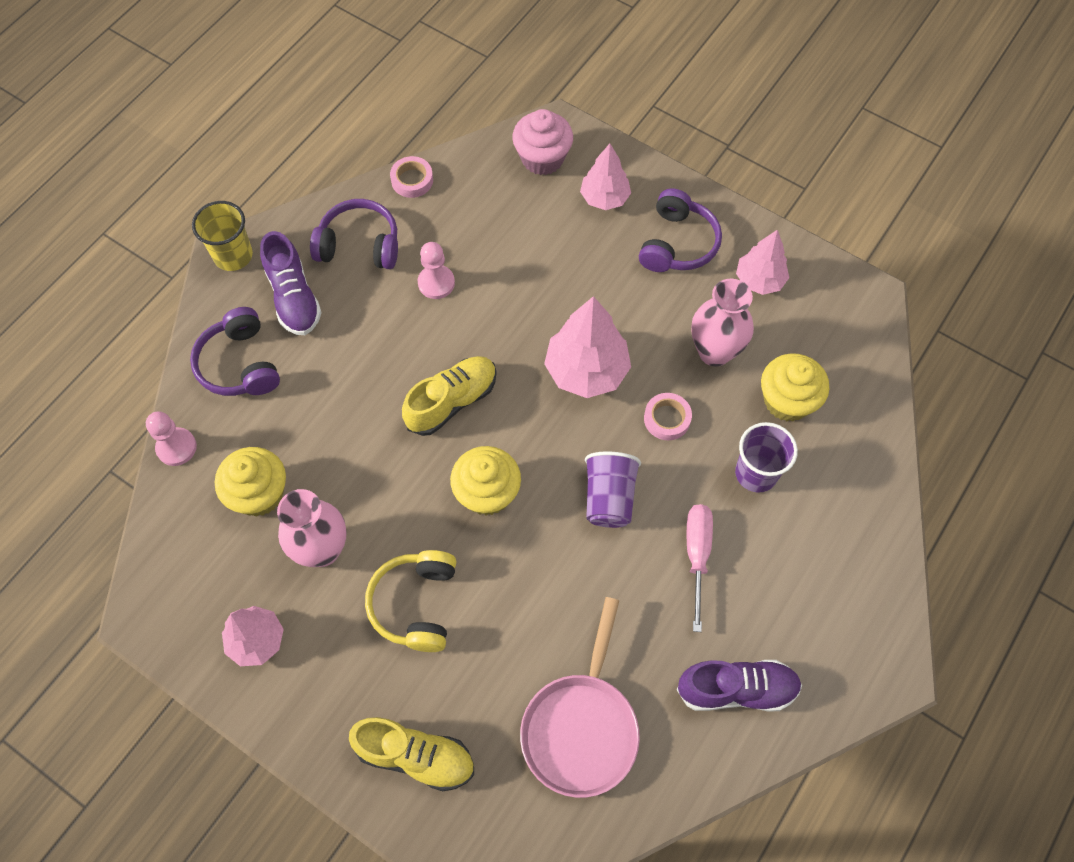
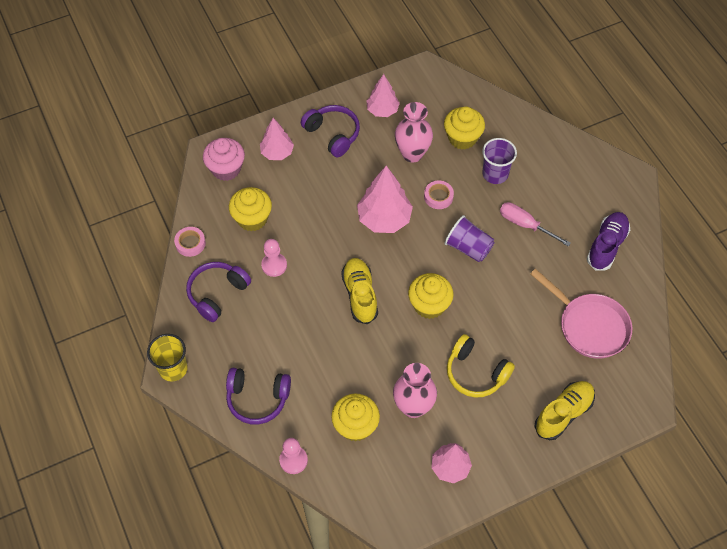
camera: 60 degrees left, 5 degrees down
(294, 297) = (230, 347): purple shoe -> none
(488, 224) = (252, 218): none -> yellow cupcake

